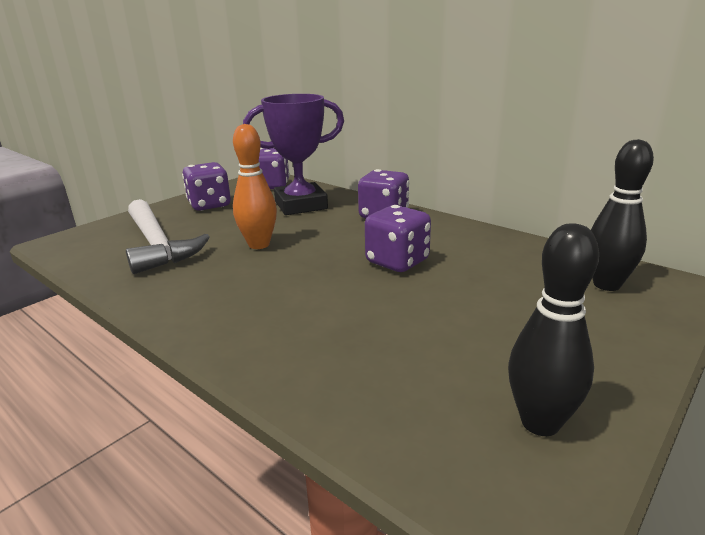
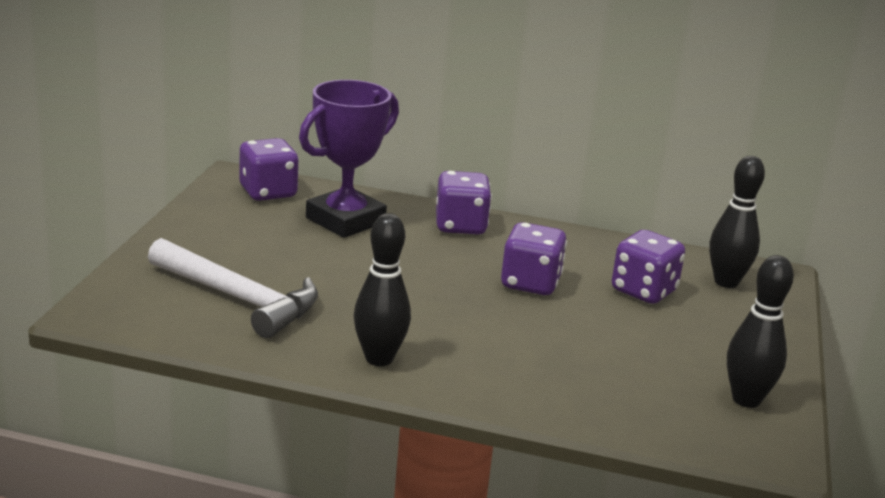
camera: 30 degrees left, 0 degrees up
(194, 303) = (379, 358): none -> black bowling pin
(209, 205) = (223, 232): purple dice -> purple dice (643, 291)
(259, 245) = (362, 282): orange bowling pin -> none

